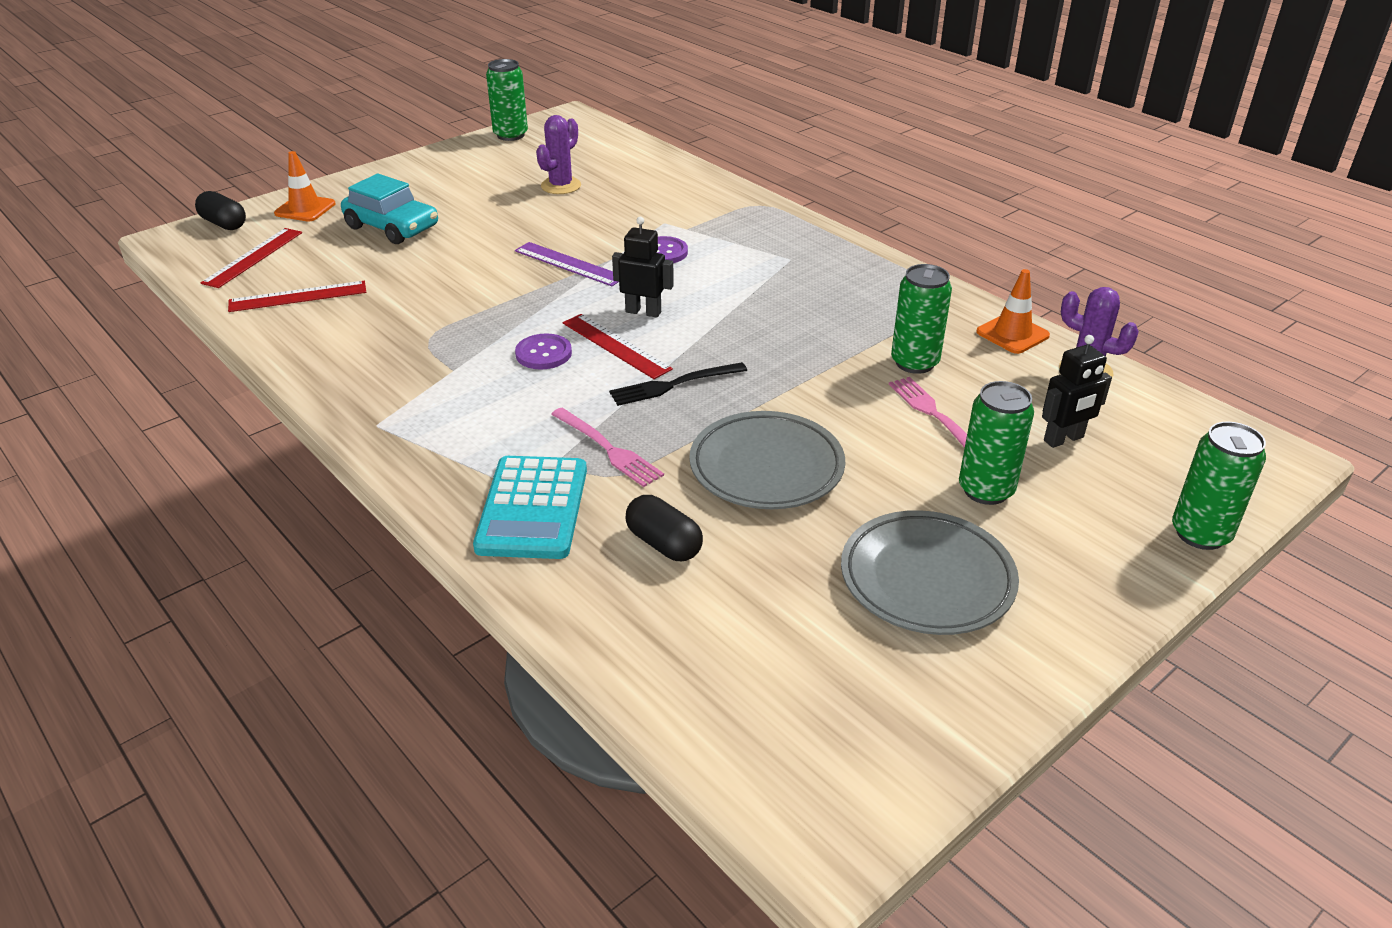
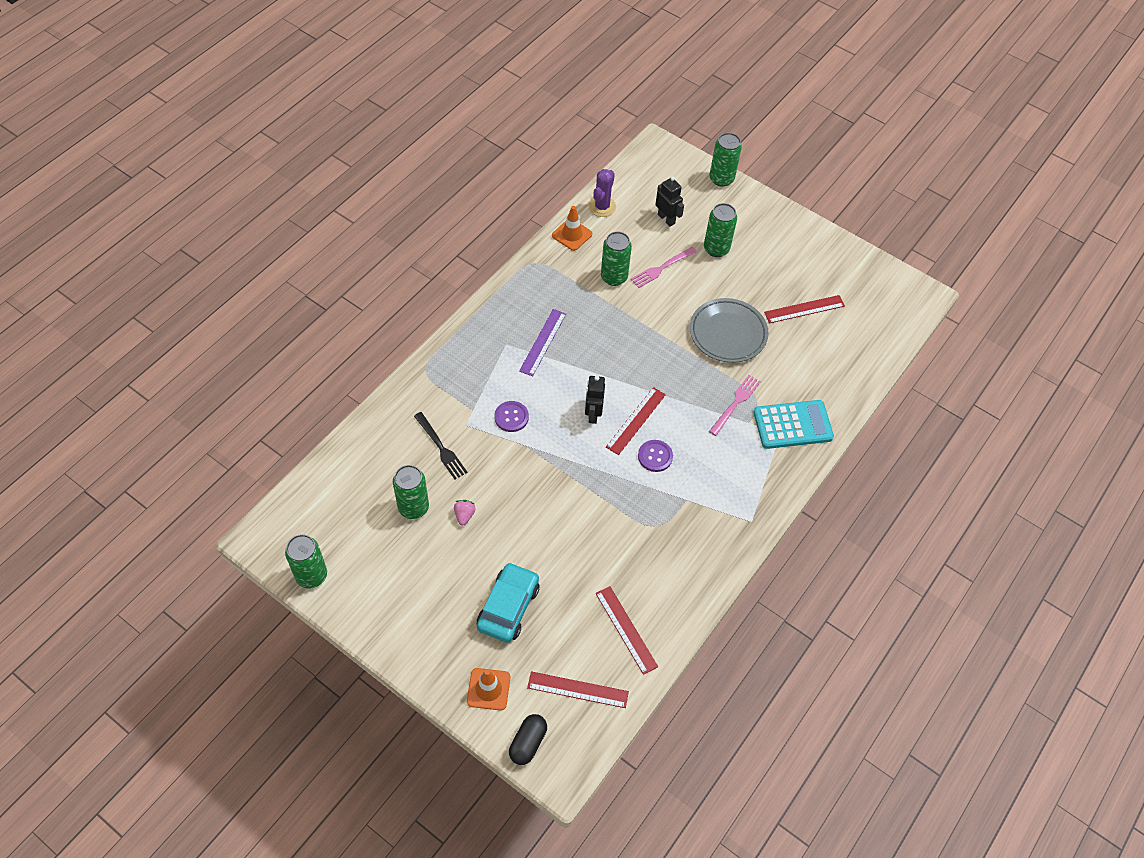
camera: 105 degrees left, 20 degrees up
(532, 212) = (464, 515): none -> pink strawberry
(561, 186) = (413, 507): purple cactus -> green can
(569, 264) = (540, 470): purple ruler -> purple ruler (543, 342)
(664, 544) = (797, 366): black capsule -> none
(673, 385) = (668, 384): black fork -> black fork (441, 448)
(810, 586) = (804, 309): none -> red ruler
(927, 579) = (784, 269): grey plate -> none

